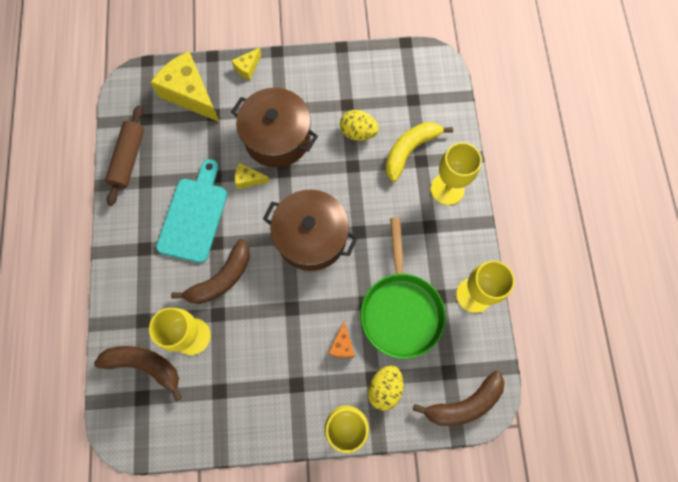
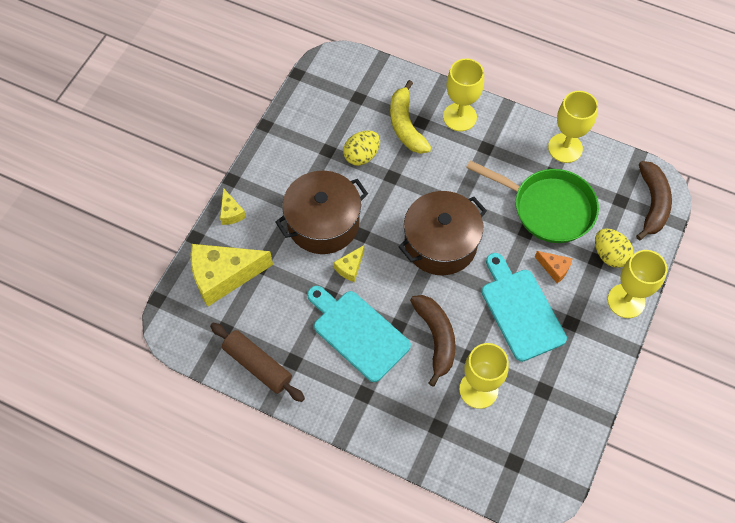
camera: 60 degrees left, 10 degrees down
(145, 365) = (484, 445): brown banana -> none
(284, 335) = (520, 310): none -> turquoise cutting board

